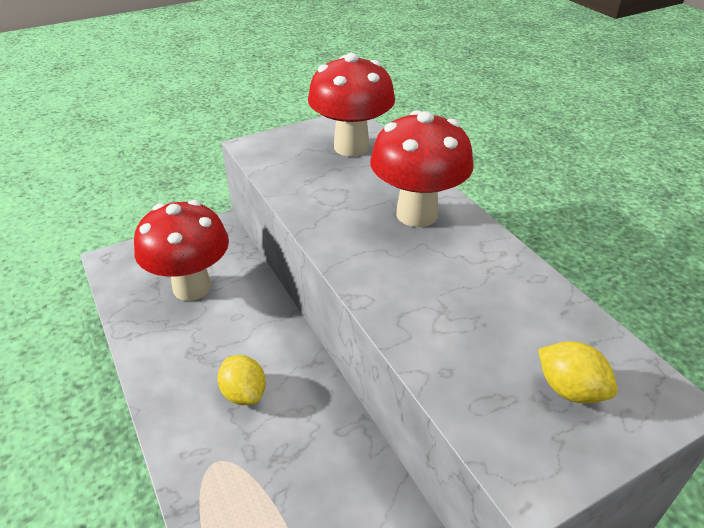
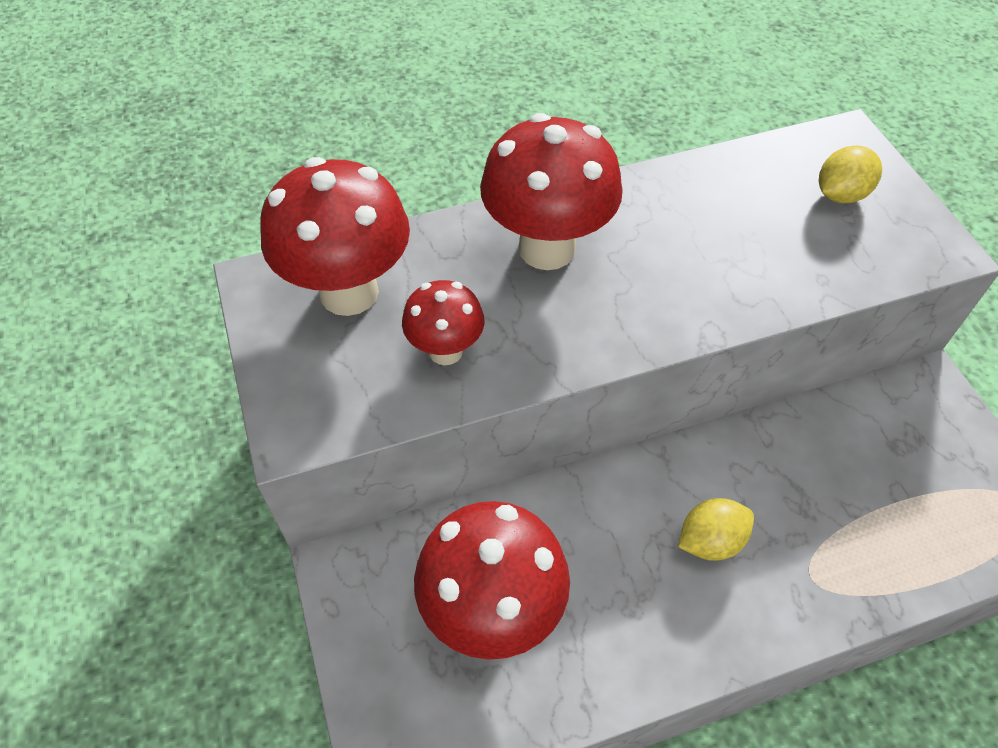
camera: 80 degrees left, 15 degrees up
(315, 184) = (445, 351): none -> red mushroom

